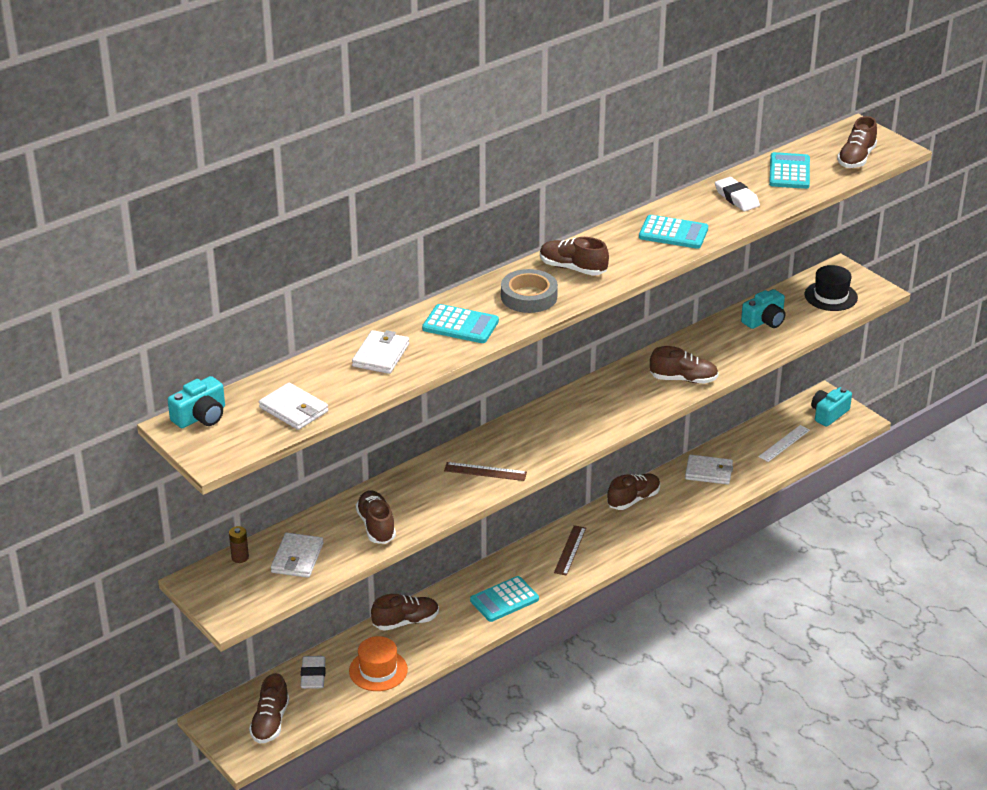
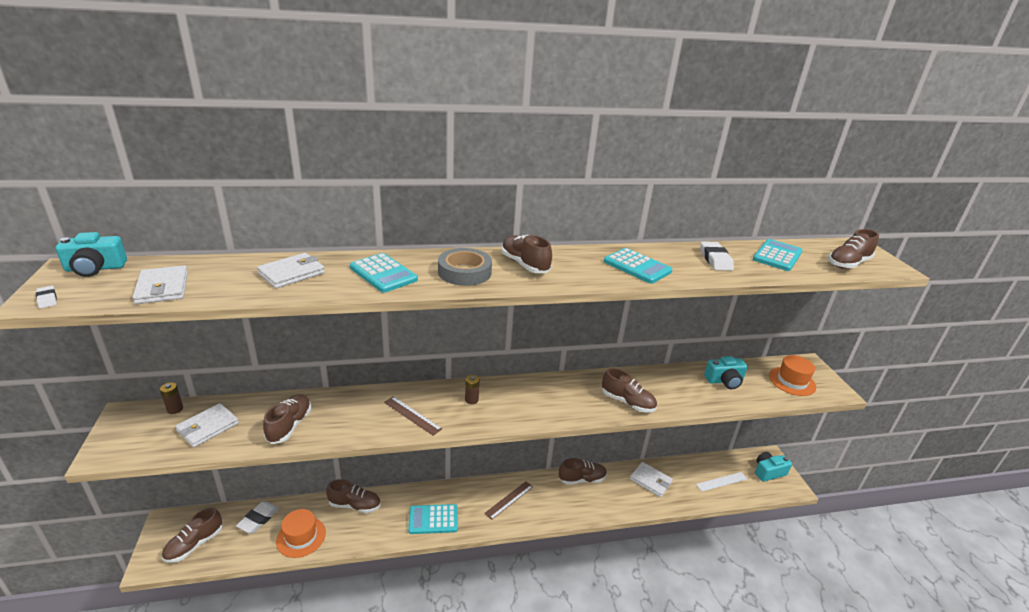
camera: 25 degrees right, 5 degrees down
(217, 454) = (47, 299): none -> white eraser
(529, 435) = (471, 400): none -> brown battery
(831, 296) = (792, 381): black hat -> orange hat

